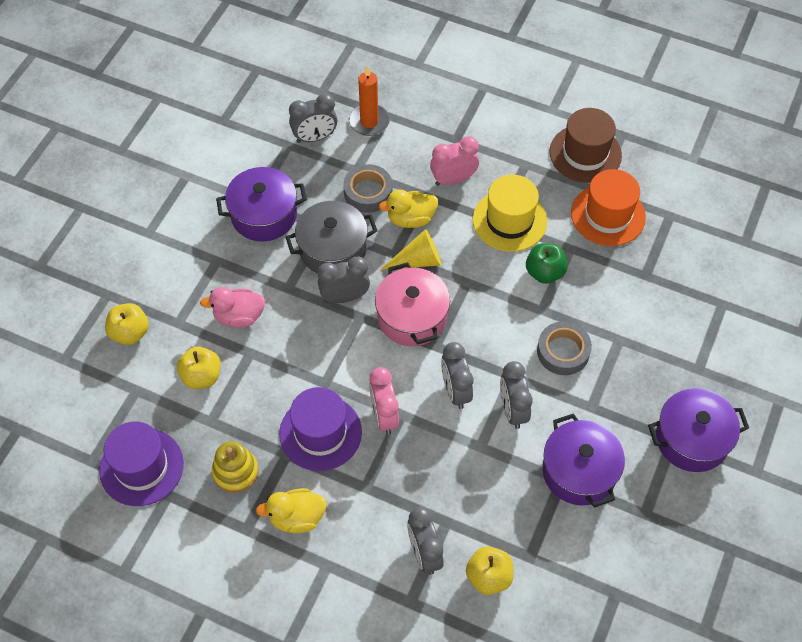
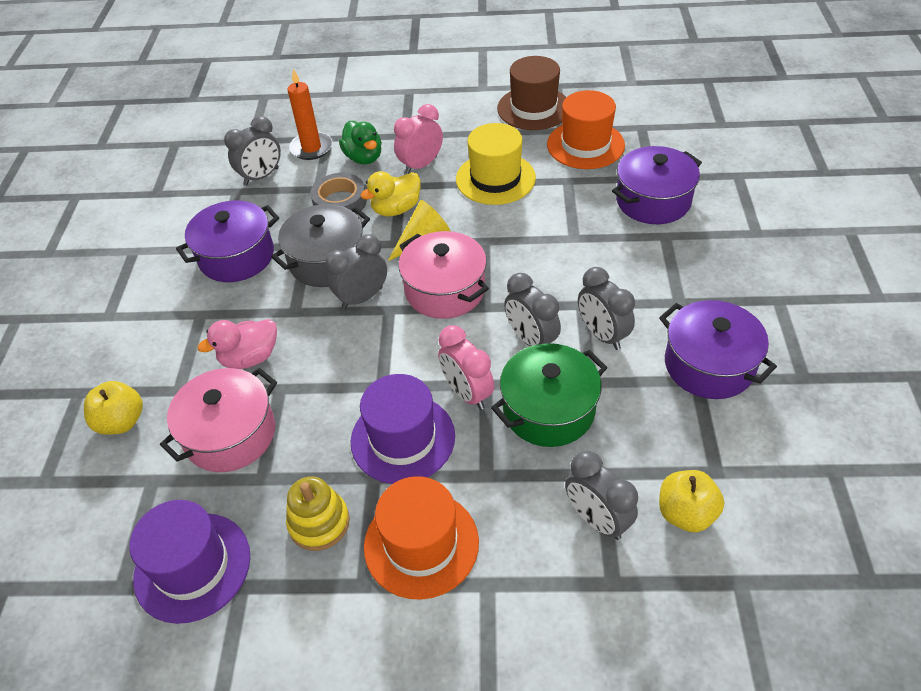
camera: 20 degrees left, 10 degrees down
(201, 376) = (230, 434): yellow apple -> pink pot
(297, 518) = (421, 544): yellow duck -> orange hat
(409, 151) = (364, 157): none -> green duck
(436, 456) = (548, 410): none -> green pot
(544, 272) = (556, 207): green apple -> none
(563, 351) = (618, 265): grey tape -> none
(692, 439) = (796, 292): purple pot -> purple pot (653, 201)

